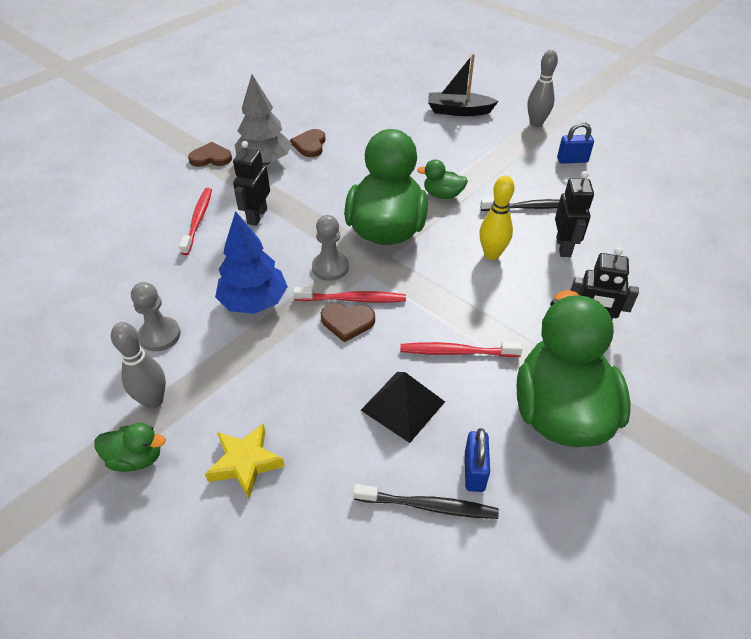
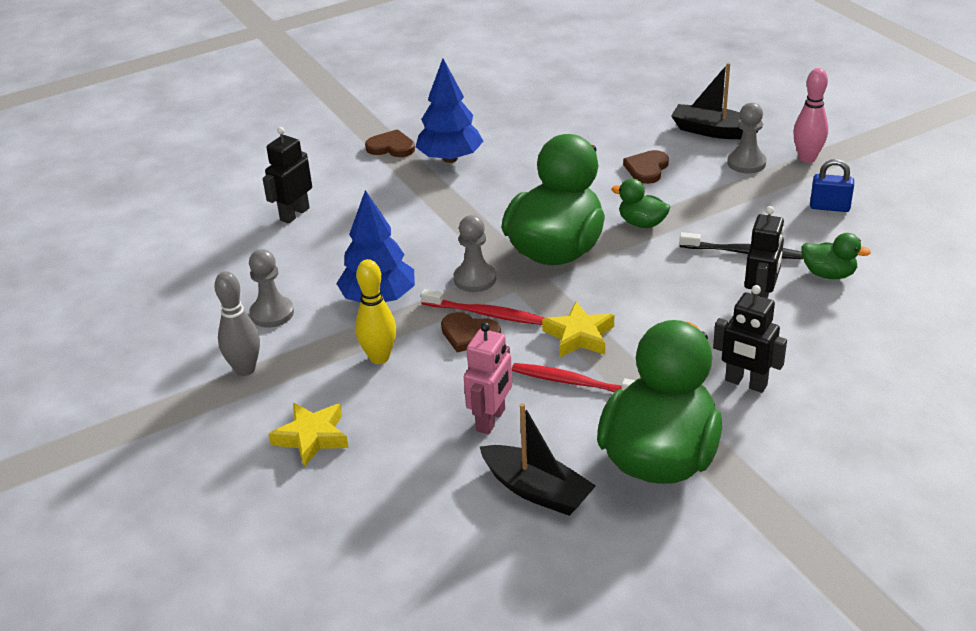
camera: 20 degrees right, 10 degrees down
(136, 458) = (212, 413): green duck -> green duck (828, 274)
(198, 220) = (352, 210): red toothbrush -> none
(257, 216) = (417, 215): black robot -> black robot (294, 214)
(264, 161) = (450, 158): grey tree -> blue tree
(310, 145) = (510, 147): brown heart -> brown heart (647, 169)
(403, 405) = (491, 420): black pyramid -> pink robot
(429, 506) = (475, 509): black toothbrush -> none
(440, 306) = (579, 336): none -> yellow star
(474, 471) = (536, 490): blue padlock -> black boat
(491, 254) = (667, 295): yellow bowling pin -> yellow bowling pin (379, 357)
(495, 133) = (746, 163): none -> grey pawn
(536, 123) = (807, 158): grey bowling pin -> pink bowling pin

